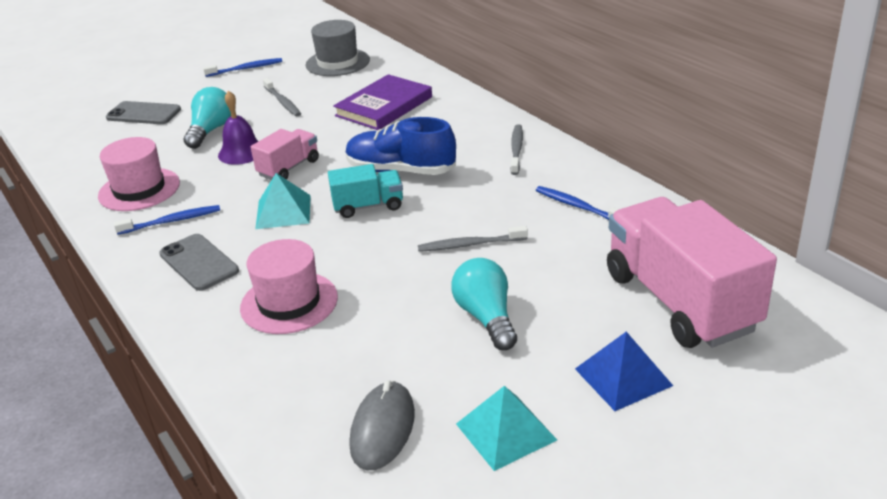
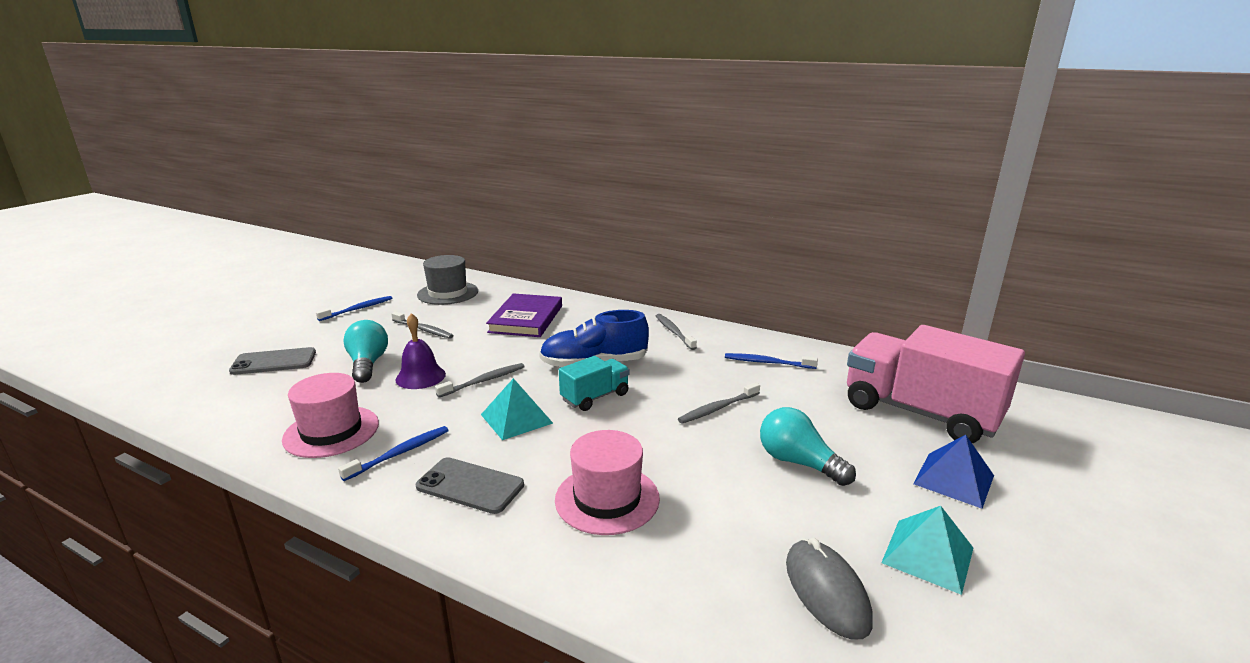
camera: 30 degrees left, 10 degrees down
(289, 168) = (484, 381): pink truck -> grey toothbrush

